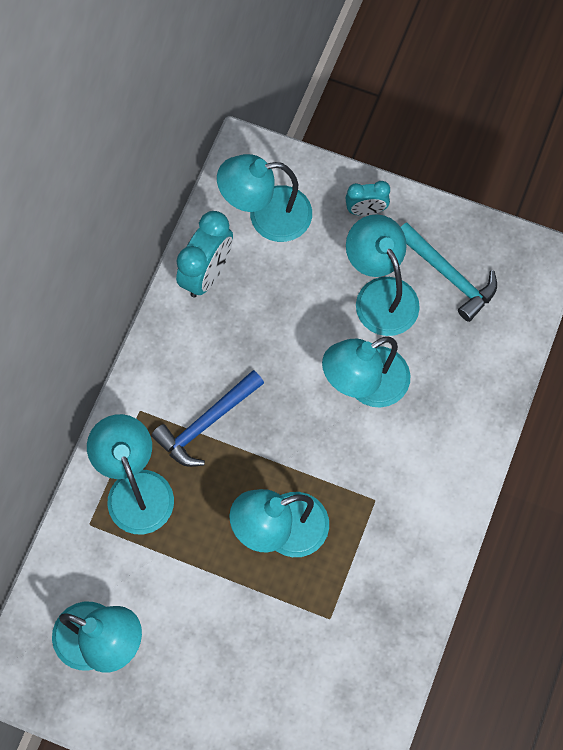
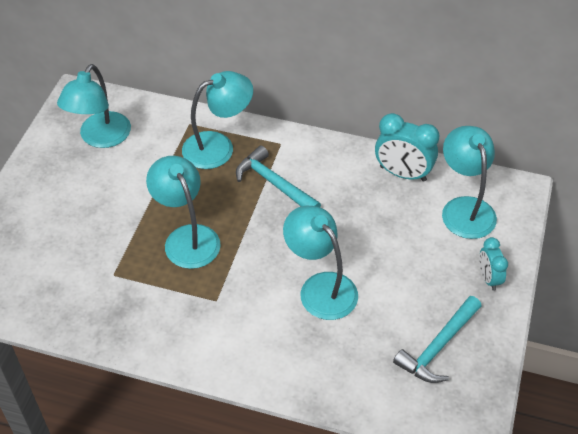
camera: 85 degrees right, 20 degrees down
(206, 423) = (274, 183): blue hammer -> turquoise hammer
(380, 294) = (408, 294): turquoise lamp -> none

